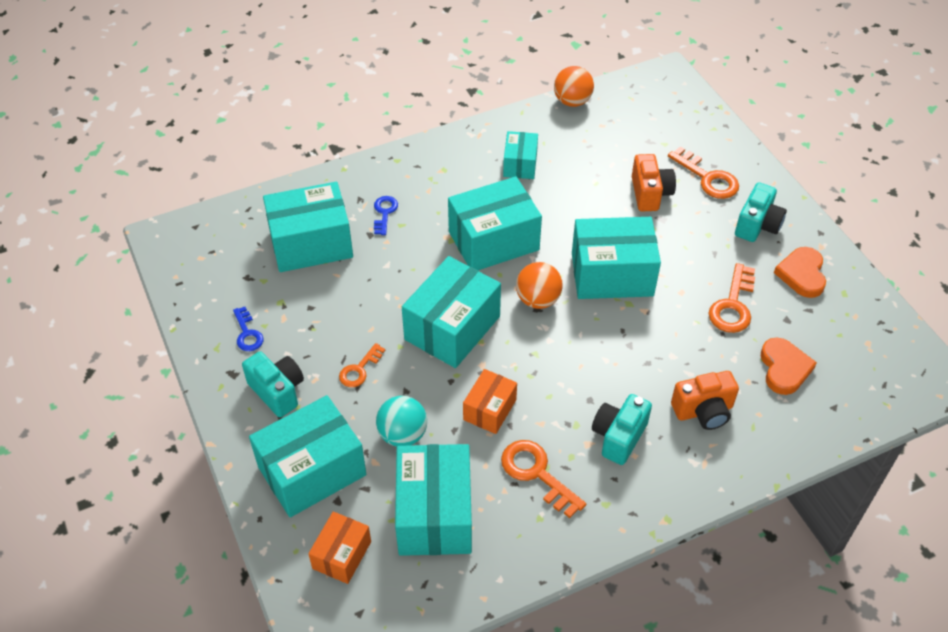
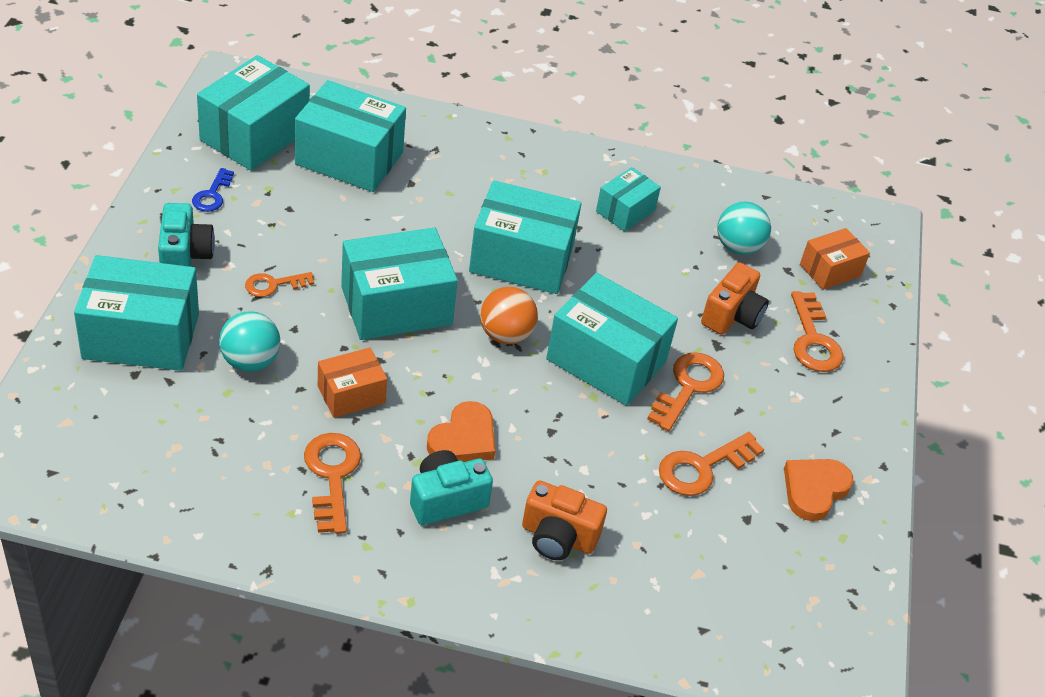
camera: 30 degrees right, 5 degrees down
(341, 555) = (89, 417): orange box -> orange box (830, 270)
(384, 213) = (445, 174): blue key -> none
(435, 514) = (203, 443): turquoise box -> turquoise box (255, 135)
(572, 101) = (746, 188): orange ball -> none
(607, 145) = (738, 247): none -> turquoise ball
(673, 258) = (688, 387): none -> orange key
(757, 225) = (818, 415): turquoise camera -> none
(784, 368) = (690, 559): orange heart -> orange heart (463, 439)

